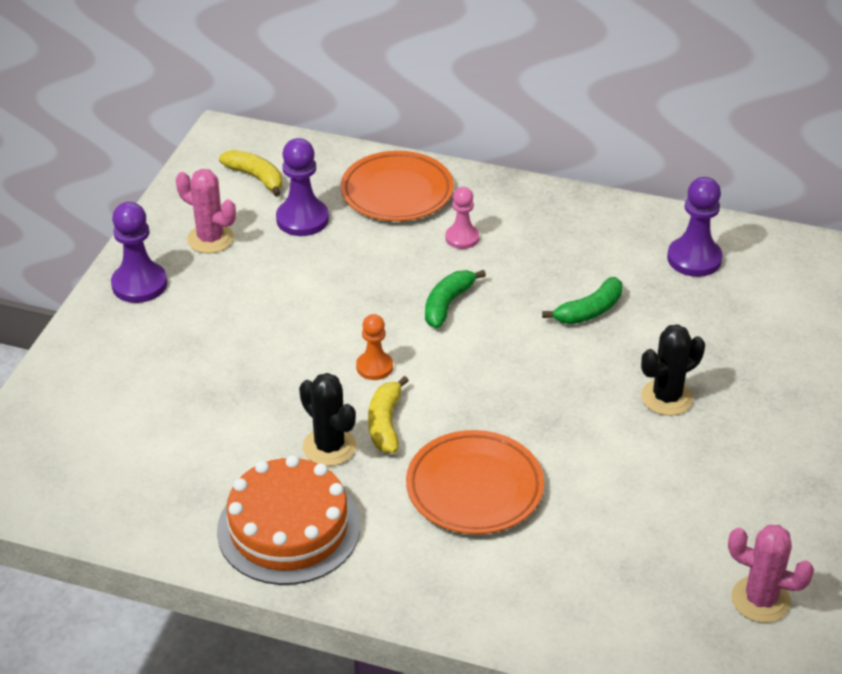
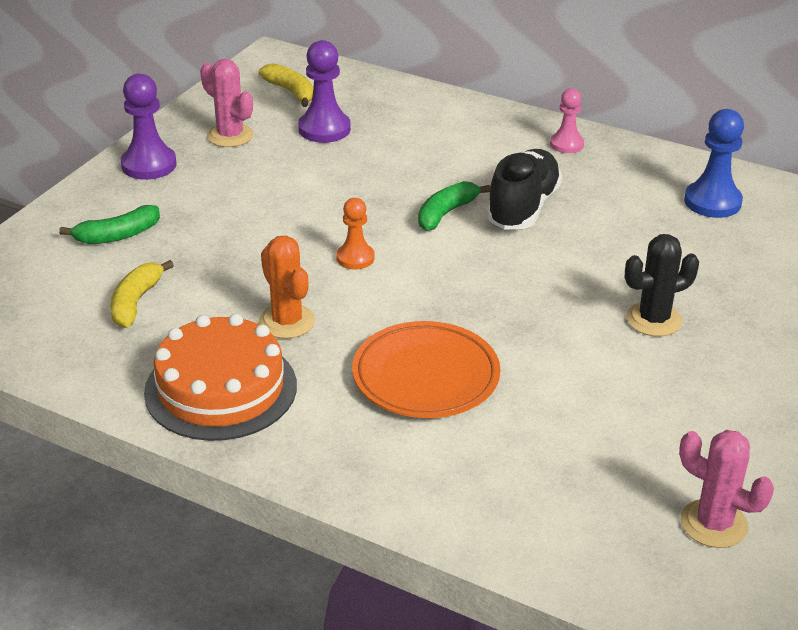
camera: 10 degrees right, 5 degrees down
(329, 447) = (287, 322): black cactus -> orange cactus
(385, 423) = (350, 308): yellow banana -> yellow banana (135, 302)
(397, 192) = (424, 117): orange plate -> none
(462, 238) = (477, 160): pink pawn -> pink pawn (566, 144)
(519, 288) = (523, 208): none -> black shoe
(589, 311) = (591, 234): green banana -> green banana (117, 235)
(694, 259) = (712, 202): purple pawn -> blue pawn

